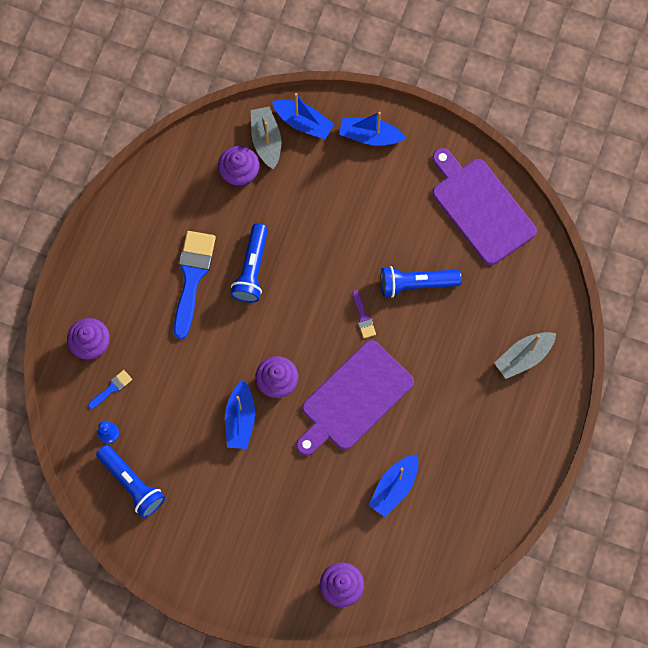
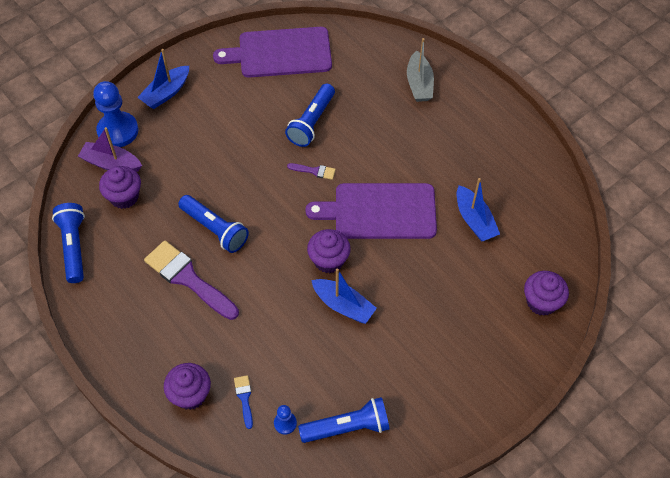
camera: 60 degrees left, 15 degrees down
(168, 166) = (74, 247): none -> blue flashlight
(192, 277) = (188, 278): blue brush -> purple brush
(266, 140) = (111, 164): grey boat -> purple boat
(303, 122) = (118, 131): blue boat -> blue pawn
(354, 399) = (380, 211): purple cutting board -> purple cutting board turned 105 degrees clockwise

